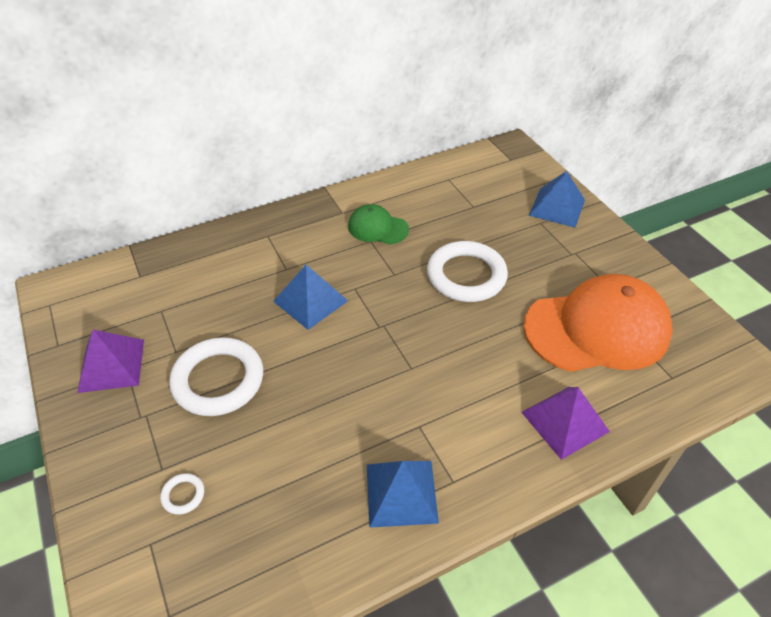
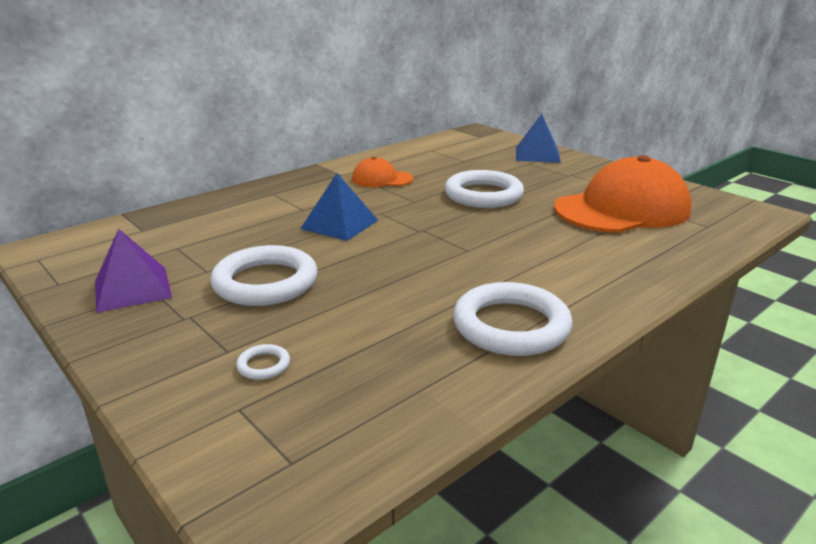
camera: 15 degrees left, 20 degrees down
(378, 228) = (382, 179): green cap -> orange cap
(401, 493) = (511, 326): blue pyramid -> white ring
(564, 421) = (636, 261): purple pyramid -> none

